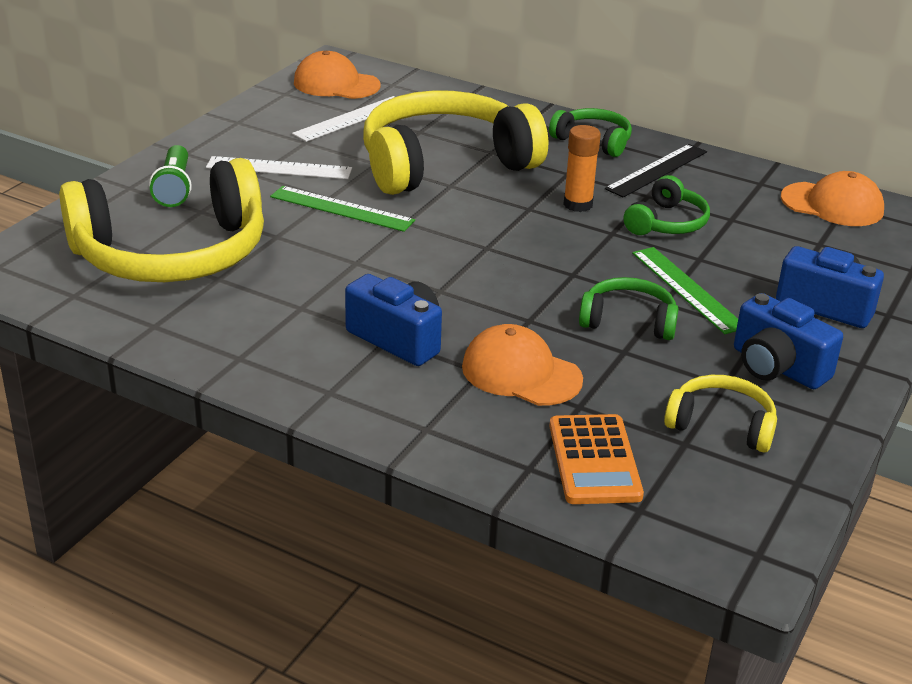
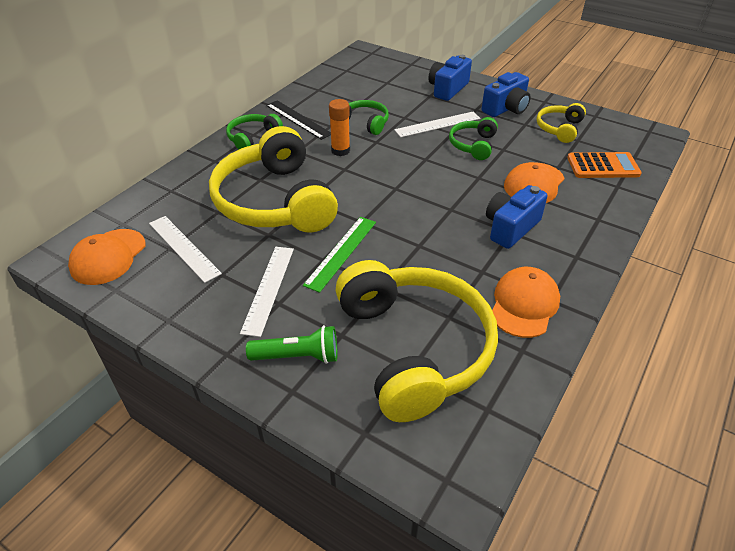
camera: 85 degrees left, 10 degrees up
(687, 289) = (437, 124): green ruler -> white ruler
(832, 205) = (345, 73): orange cap -> orange cap (524, 304)

